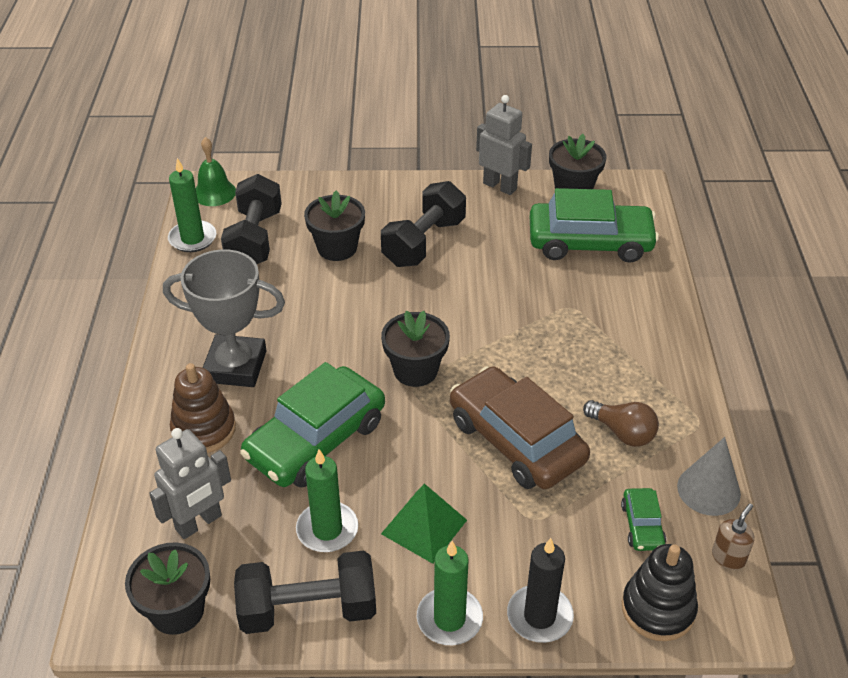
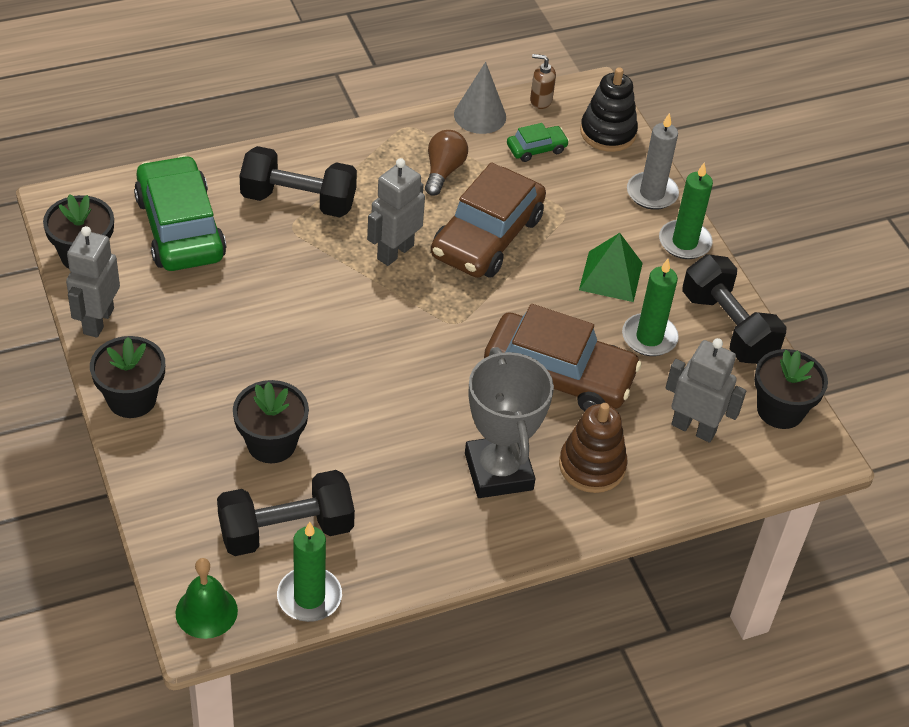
camera: 115 degrees left, 5 degrees up
(316, 440) = (559, 375): green car -> brown car
(415, 370) = (435, 325): black flower pot -> black flower pot (132, 399)
(424, 242) = (231, 366): black dumbbell -> black dumbbell (298, 201)
(517, 367) = (395, 252): none -> grey robot
(539, 616) = (652, 193): black candle -> grey candle

